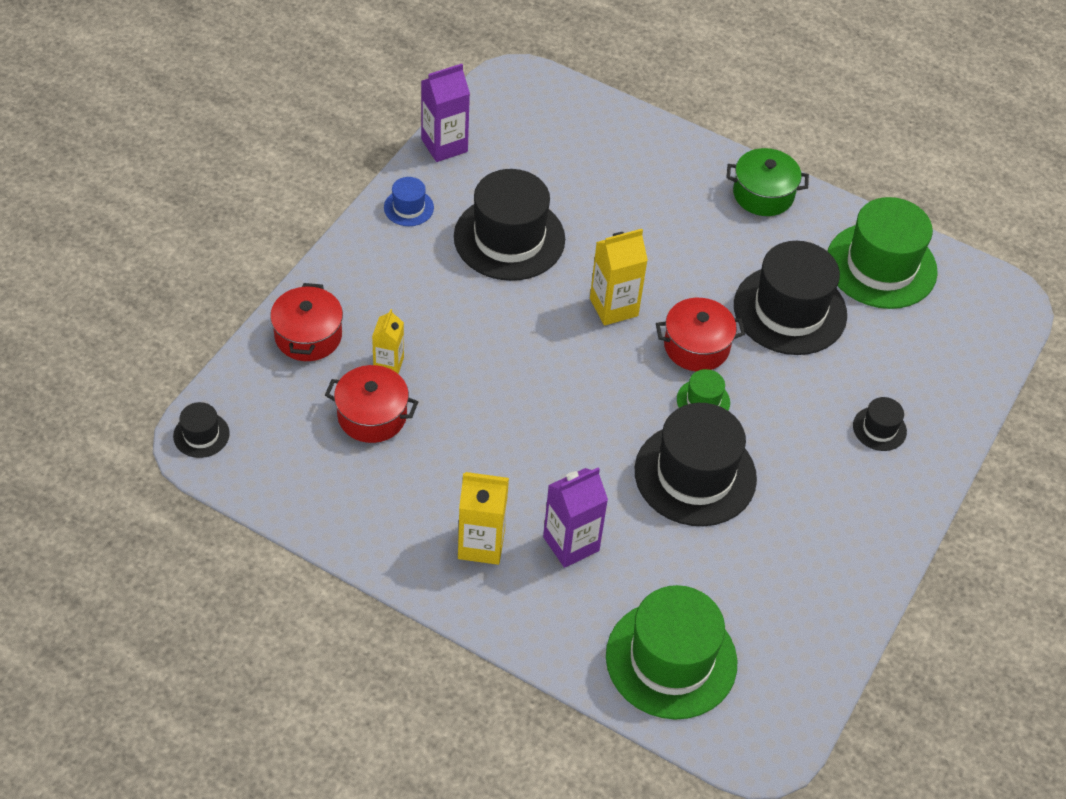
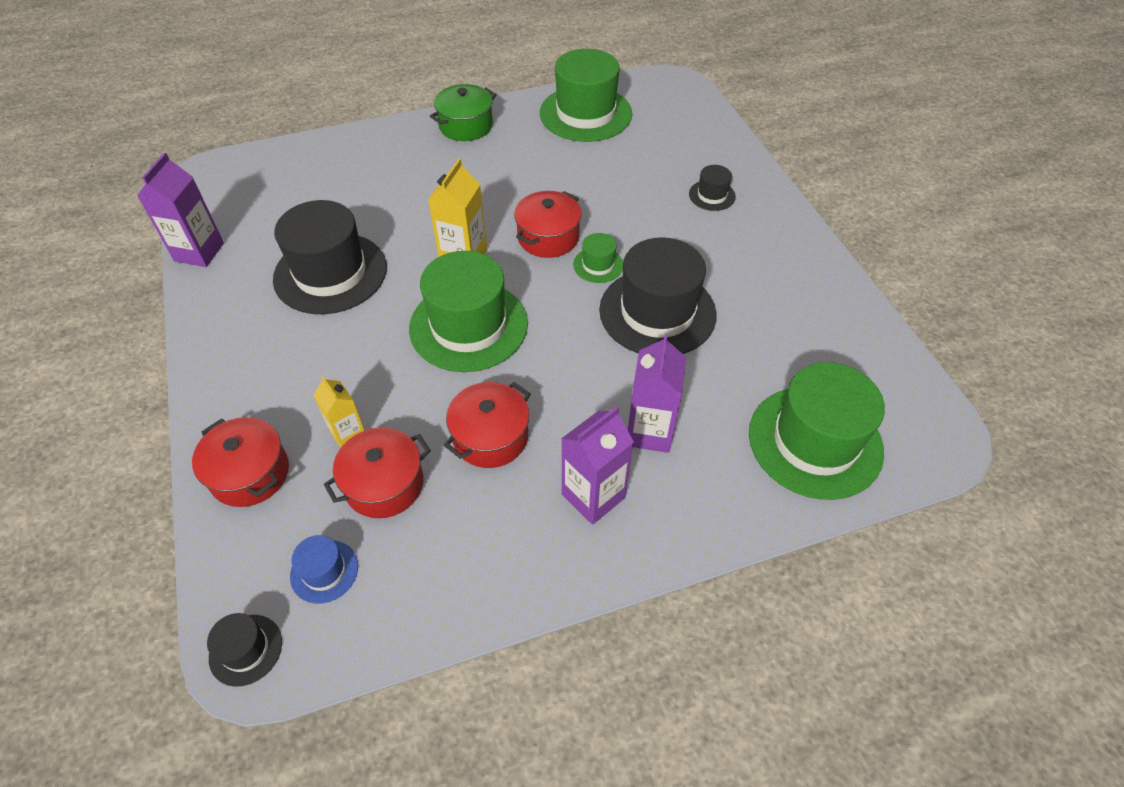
camera: 45 degrees left, 0 degrees up
(408, 207) = (222, 313): blue hat -> blue hat (324, 571)
(468, 448) = (490, 437): none -> red pot
(481, 544) = (593, 496): yellow carton -> purple carton
(551, 361) = (468, 326): none -> green hat
(790, 310) = (572, 174): black hat -> none

